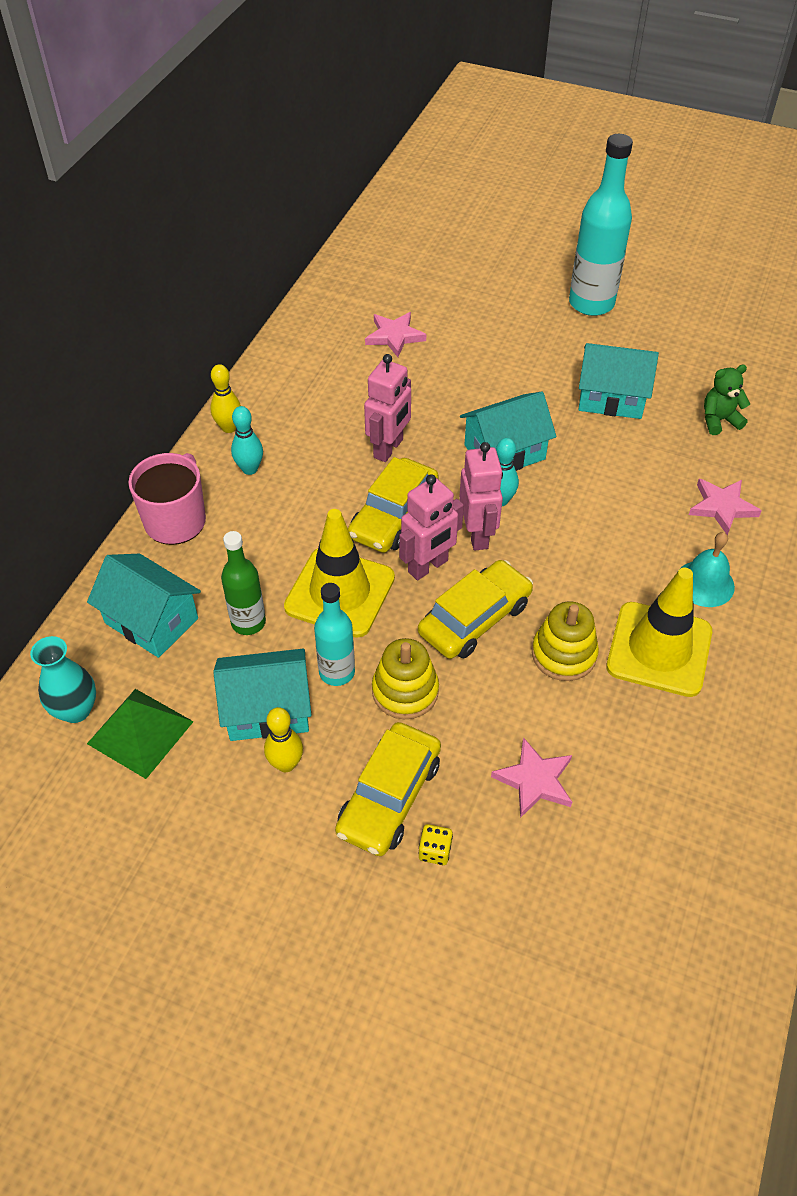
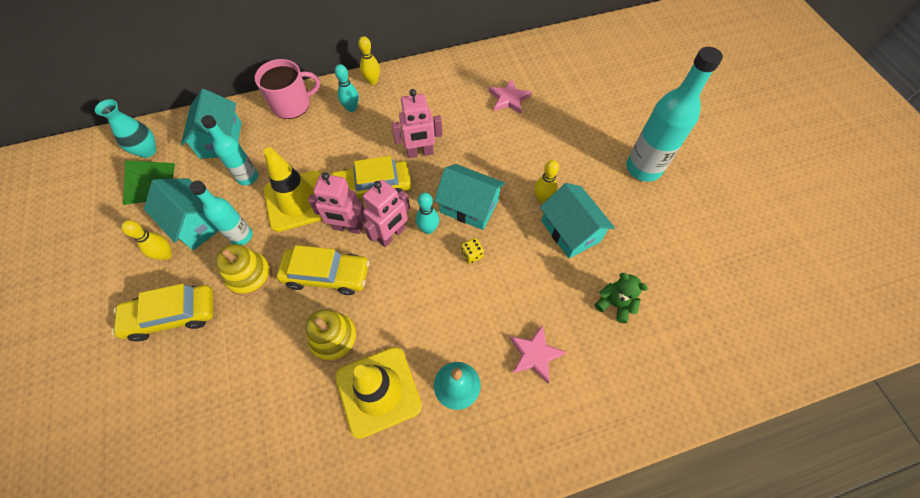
camera: 50 degrees right, 10 degrees up
(248, 622) = (247, 177): green bottle -> turquoise bottle
(435, 851) = (148, 362): yellow dice -> yellow dice (472, 254)
(535, 780) = (227, 383): pink star -> none
(552, 393) = (542, 198): none -> yellow bowling pin

